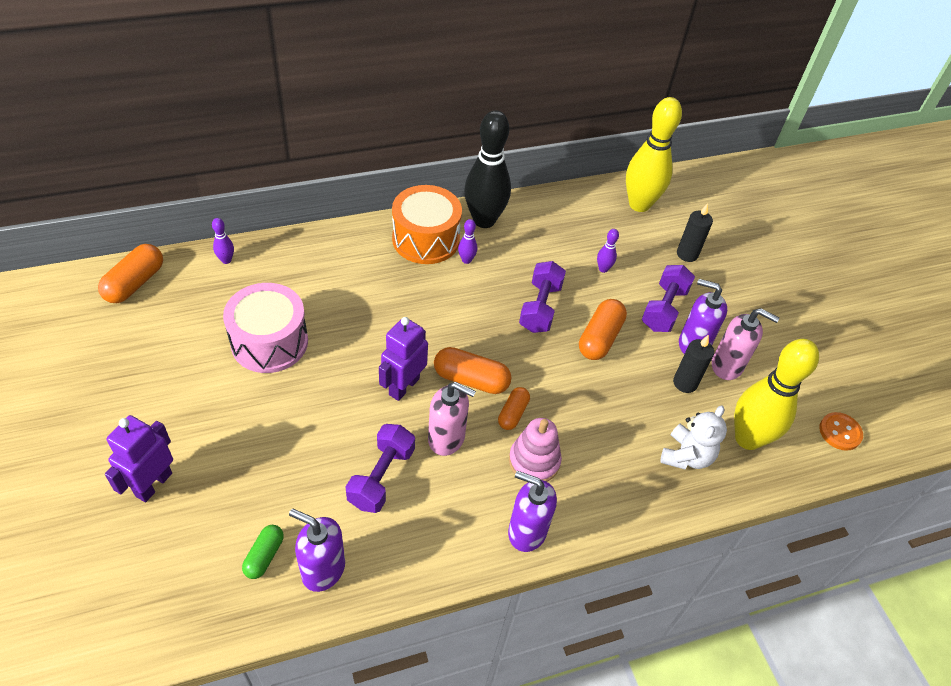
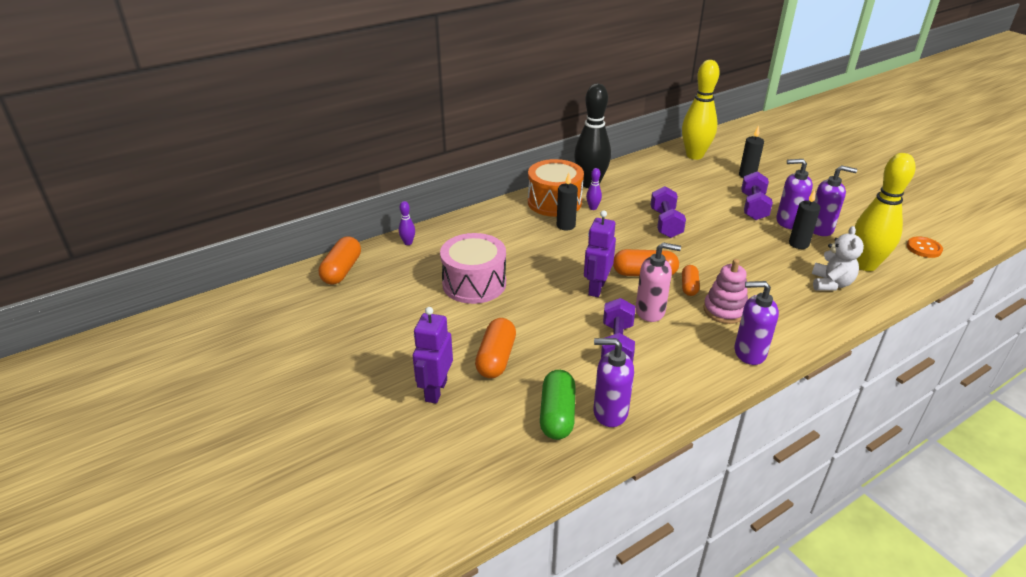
camera: 10 degrees left, 15 degrees down
(264, 556) = (557, 415): green capsule -> green capsule, size x1.62
(419, 280) = (566, 225): none -> black candle
(600, 338) = (721, 232): orange capsule -> orange capsule (496, 358)
(603, 269) = (695, 194): purple bowling pin -> none
(727, 366) = (820, 229): pink soap dispenser -> purple soap dispenser

